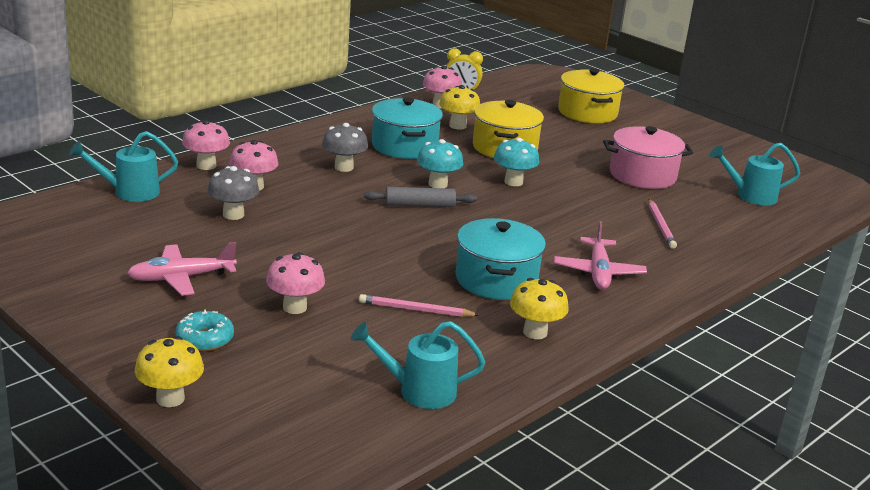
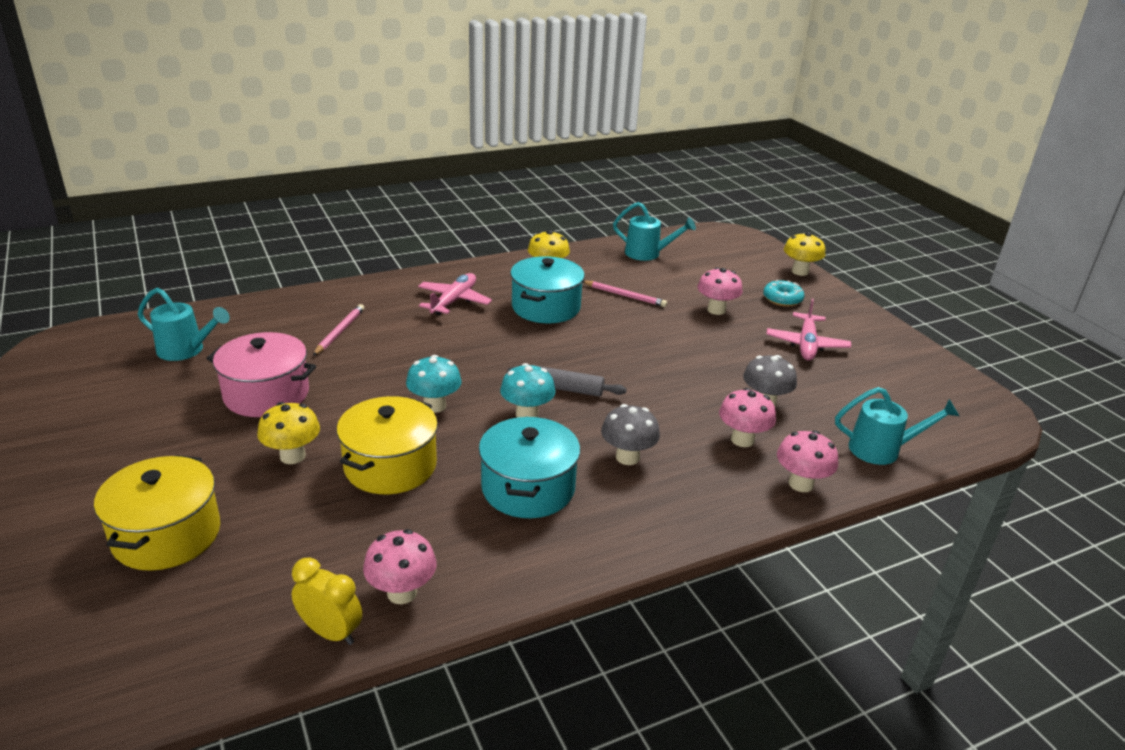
camera: 160 degrees left, 5 degrees up
(181, 278) = (806, 344): pink plane -> pink plane turned 105 degrees clockwise
(457, 126) = (417, 526): yellow mushroom -> yellow mushroom (292, 456)

